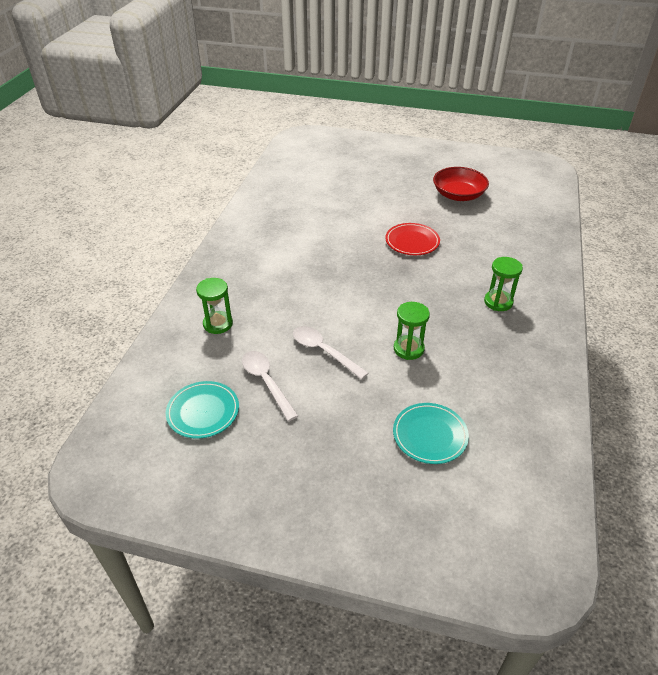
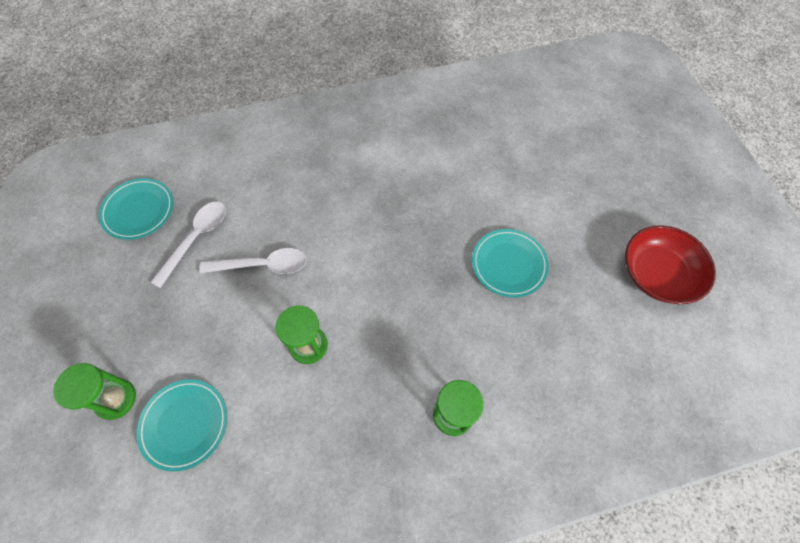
camera: 60 degrees right, 20 degrees up
(218, 324) = (256, 159): green hourglass -> green hourglass (116, 399)
(323, 351) = (263, 265): white spoon -> white spoon turned 75 degrees clockwise
(412, 242) = (509, 264): red plate -> turquoise plate

